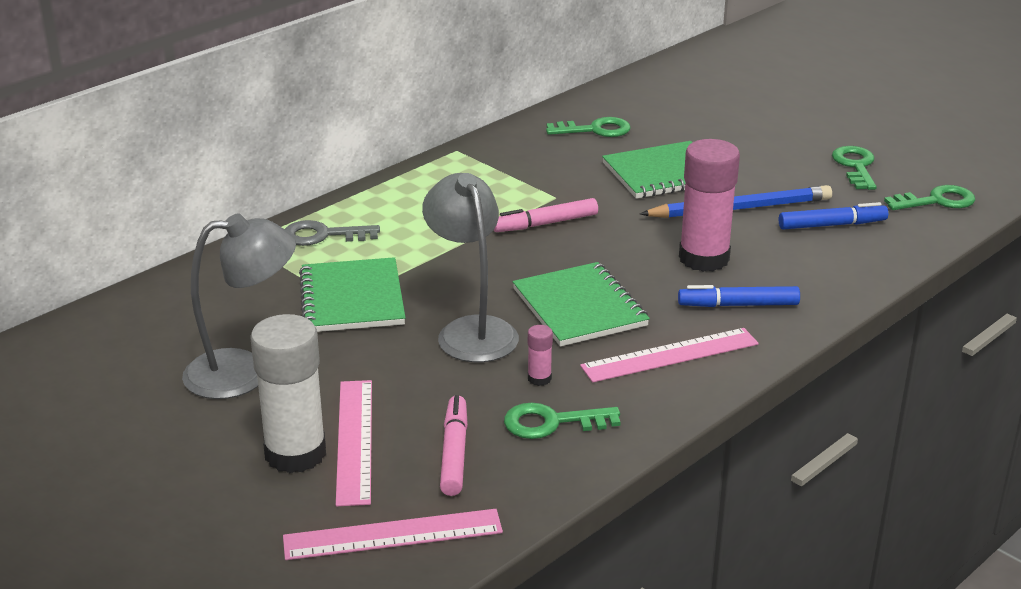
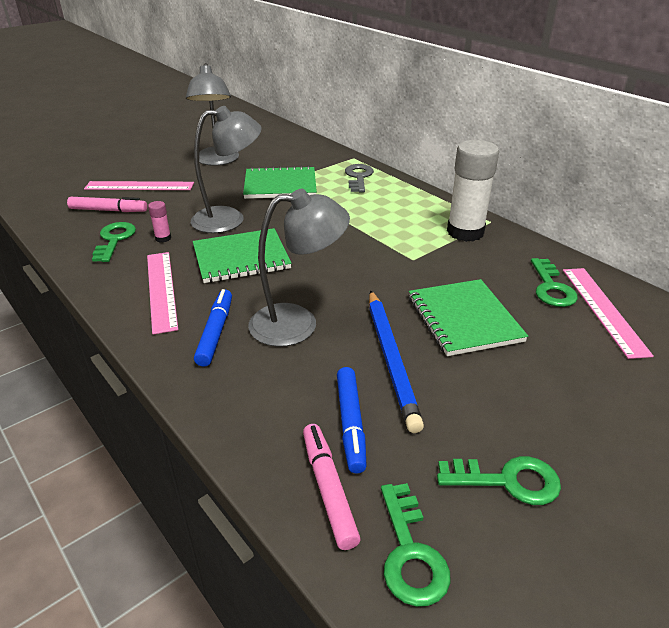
camera: 95 degrees right, 5 degrees up
(295, 453) = (139, 173): white glue stick -> white glue stick (465, 232)
(393, 535) = (56, 194): pink ruler -> pink ruler (603, 309)
(545, 224) = (367, 252): pink marker -> pink marker (328, 489)
(704, 258) = (298, 323): pink glue stick -> grey lamp

